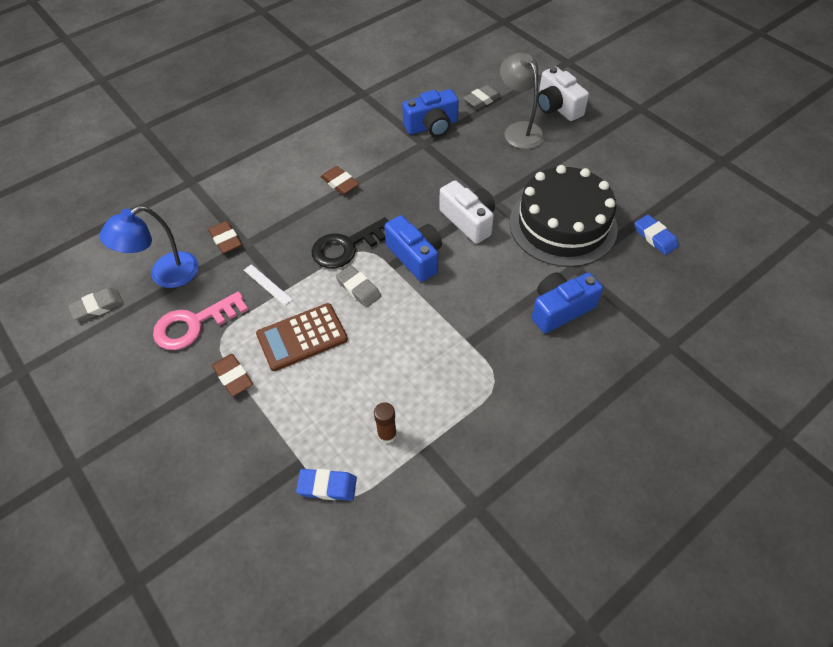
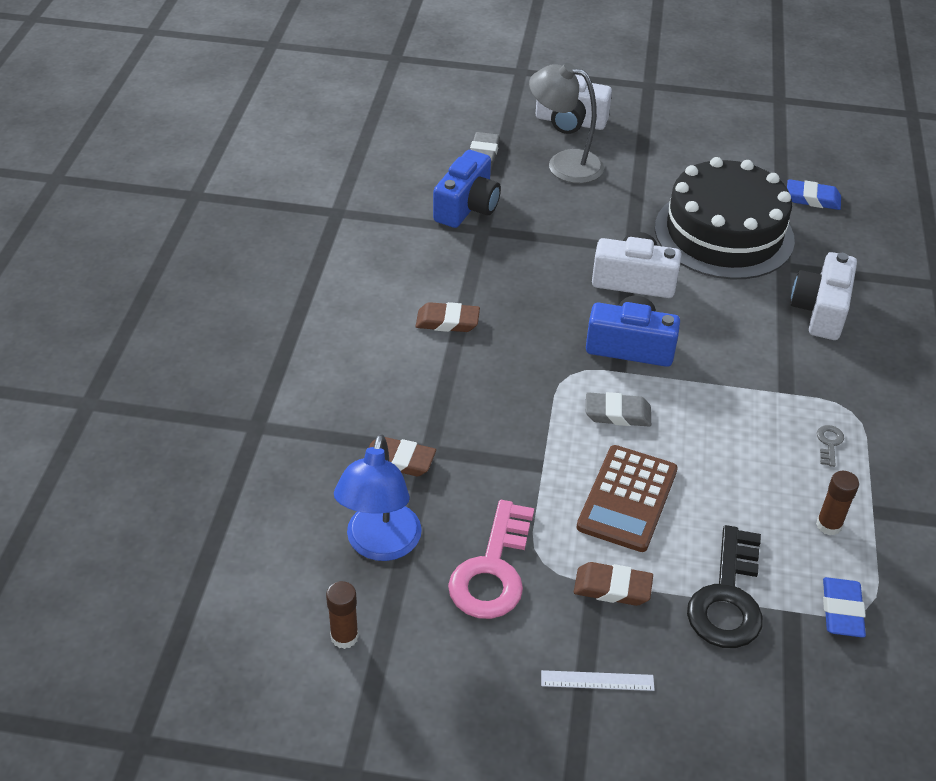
camera: 45 degrees left, 10 degrees down
(97, 306) = (344, 637): grey eraser -> brown glue stick
(267, 284) = (516, 474): white ruler -> white ruler (597, 680)
(327, 486) = (842, 611): blue eraser -> blue eraser turned 45 degrees counterclockwise
(347, 247) = (548, 381): black key -> black key (728, 598)
(453, 390) = (829, 443): none -> grey key
(560, 309) = (820, 311): blue camera -> white camera

